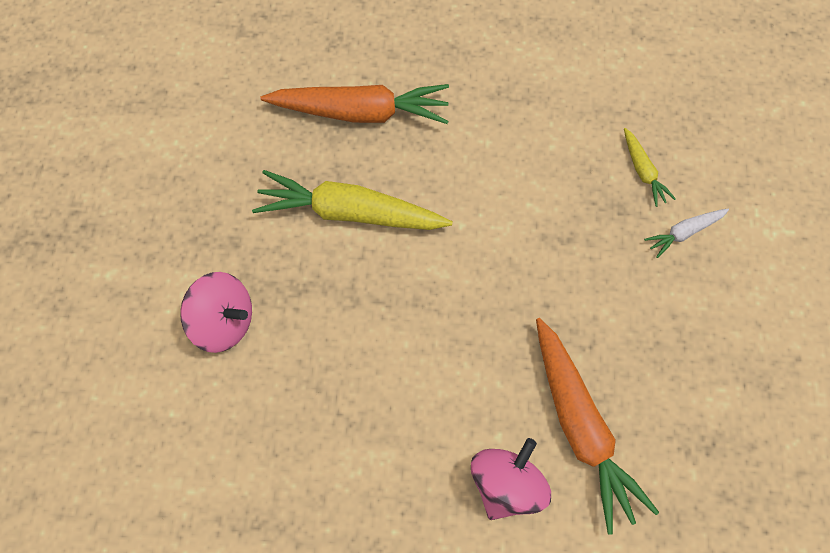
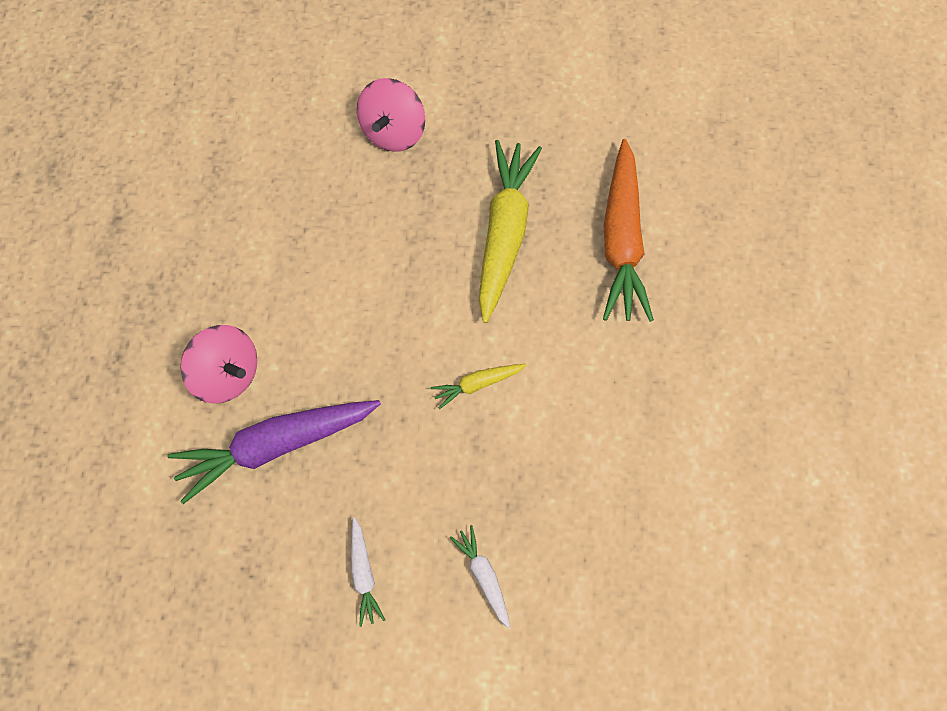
camera: 90 degrees right, 5 degrees up
(581, 427) = (276, 444): orange carrot -> purple carrot
(643, 171) = (559, 536): yellow carrot -> yellow carrot (477, 383)
(696, 336) = (364, 573): none -> white carrot

